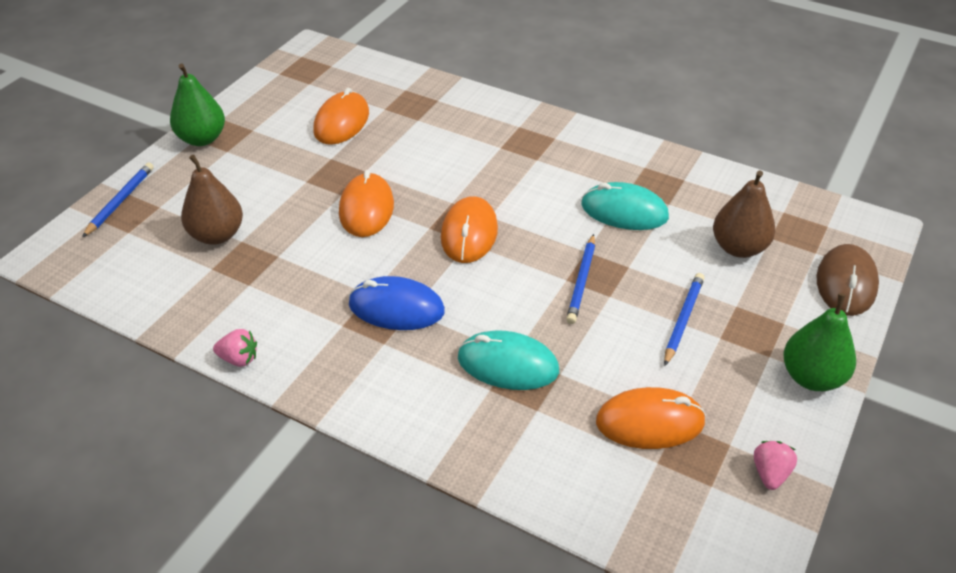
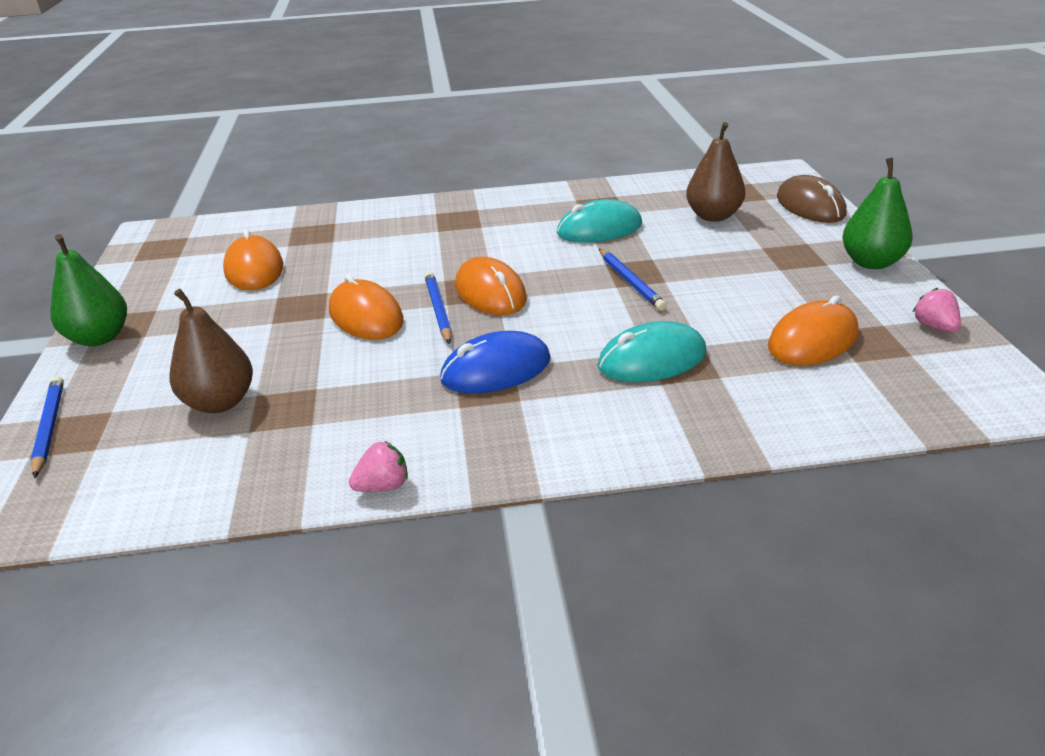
camera: 35 degrees left, 10 degrees down
(683, 319) = (739, 270): blue pencil -> blue pencil (438, 309)

